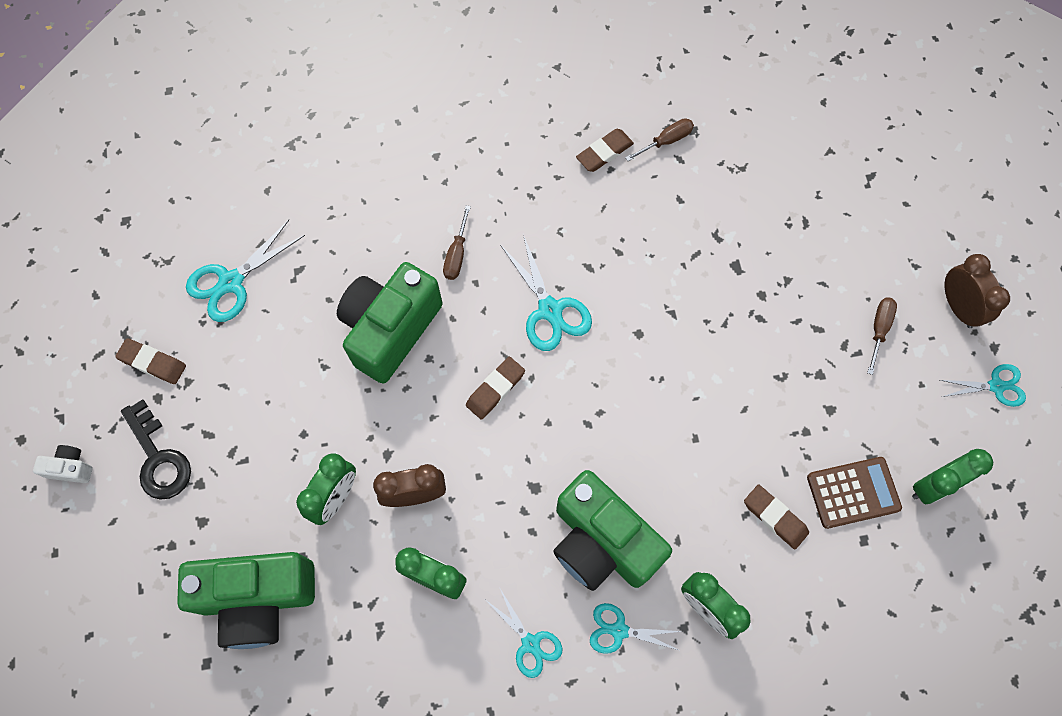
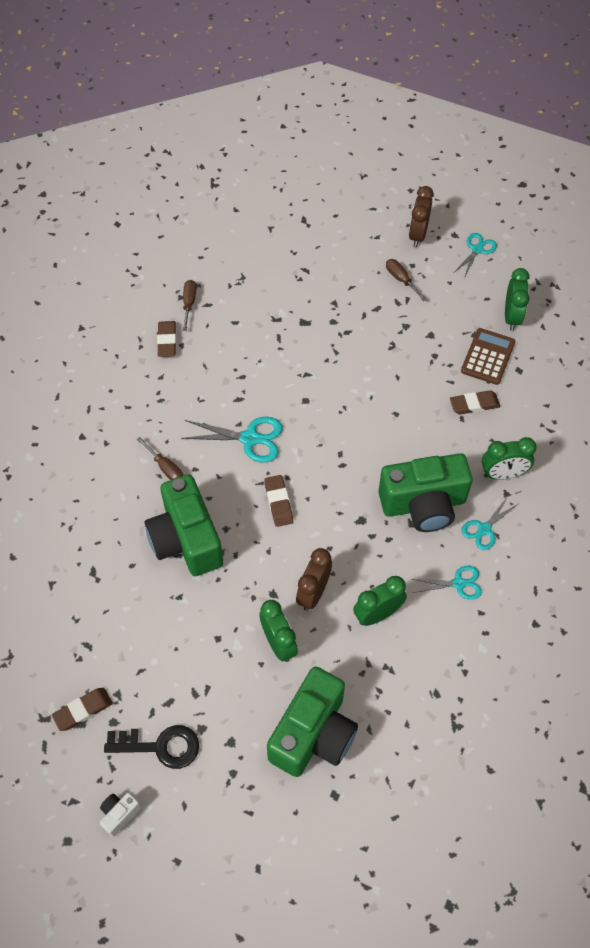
camera: 55 degrees left, 10 degrees down
(231, 282) = (64, 621): turquoise scissors -> none
(958, 307) = (418, 235): brown clock -> brown clock turned 90 degrees counterclockwise

